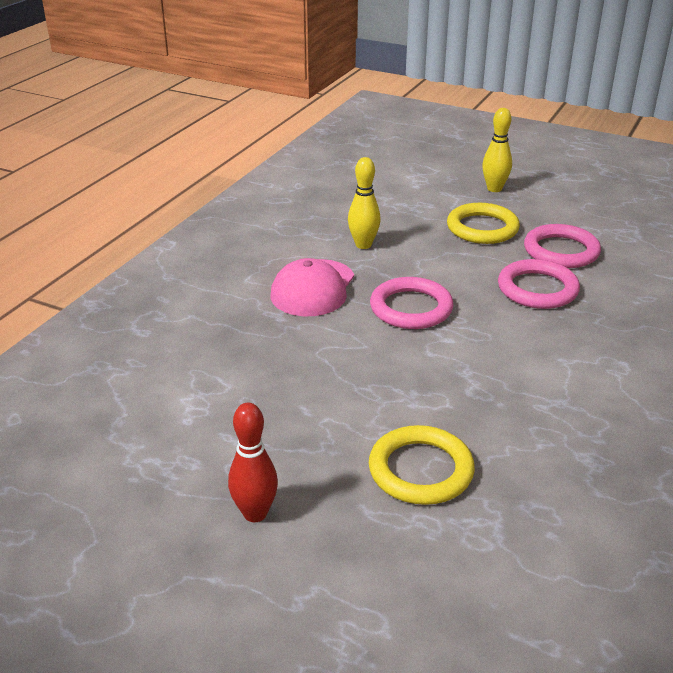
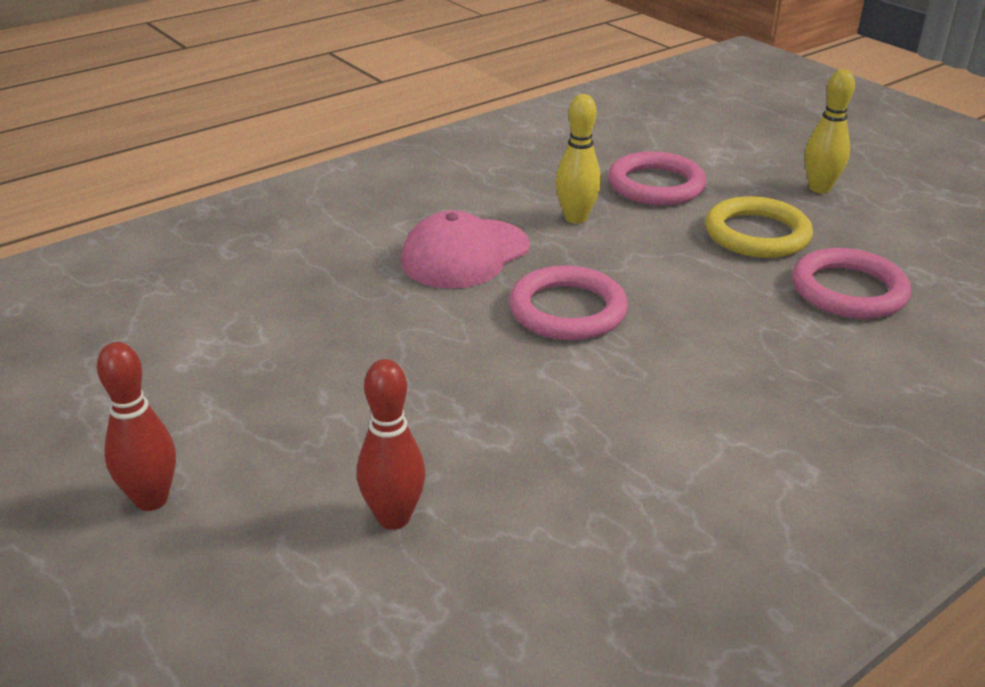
camera: 25 degrees right, 0 degrees up
(420, 470) = (393, 518): yellow ring -> red bowling pin
(537, 289) = (767, 332): pink ring -> pink ring (656, 185)

